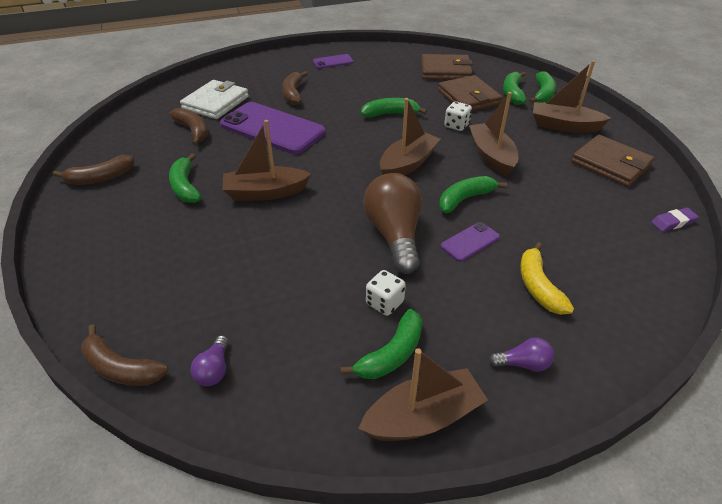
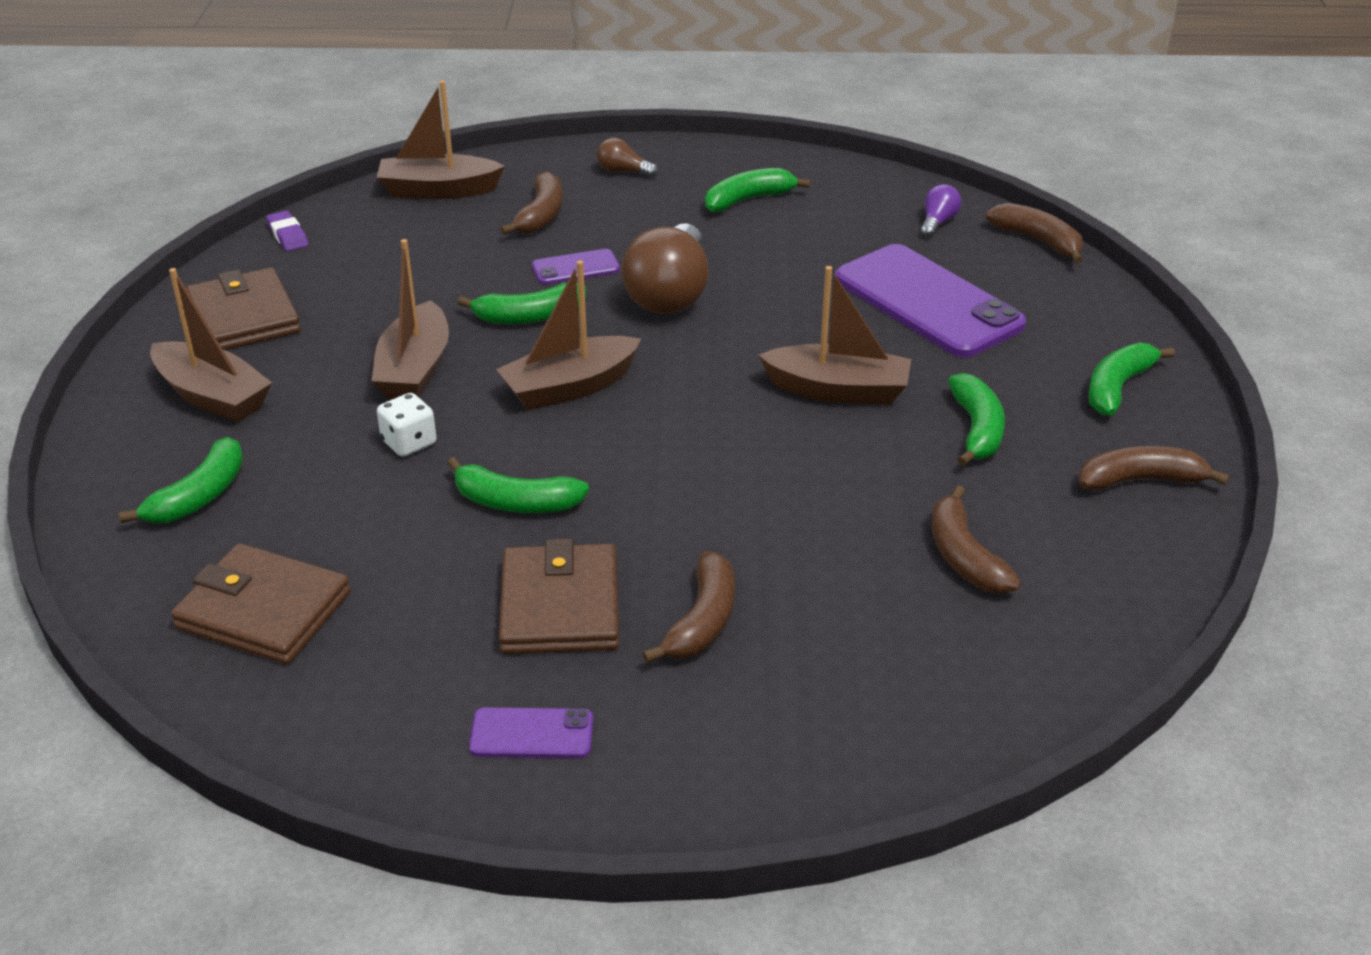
camera: 160 degrees left, 5 degrees down
(216, 103) = (907, 637): white wallet -> none
(272, 129) = (788, 522): purple phone -> purple phone (928, 302)
(384, 303) = (730, 235): white dice -> none
(423, 417) = (745, 162): brown boat -> brown boat (438, 190)
(468, 97) = (307, 507): brown wallet -> brown wallet (560, 606)
(523, 364) = (623, 171): purple light bulb -> brown light bulb
(538, 286) = (541, 215): yellow banana -> brown banana
(543, 94) = (141, 478): green banana -> green banana (1117, 387)
(673, 222) = (288, 235): purple eraser -> purple eraser turned 60 degrees clockwise

